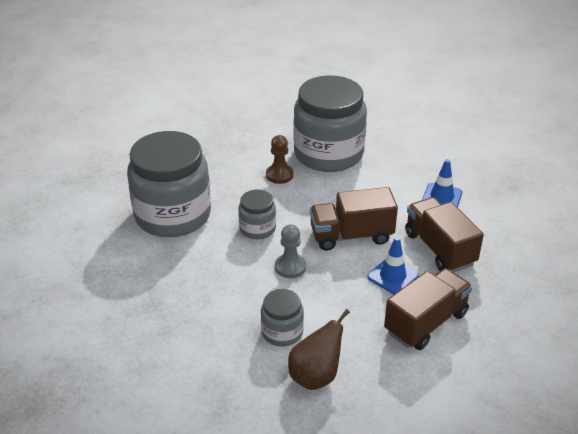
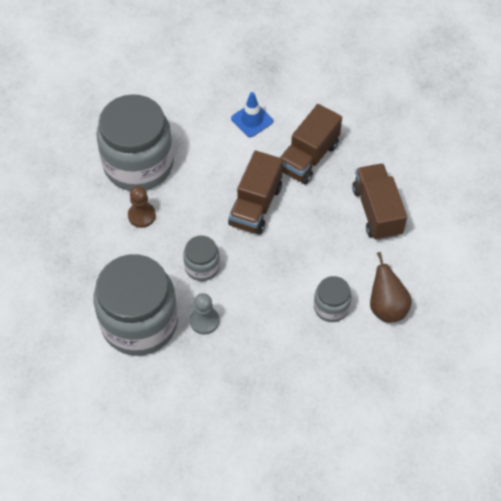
camera: 60 degrees left, 20 degrees up
(290, 267) = (264, 266): grey pawn -> grey pawn (204, 321)
(392, 276) = (318, 204): blue traffic cone -> none
(439, 249) = (308, 157): brown truck -> brown truck turned 60 degrees counterclockwise

